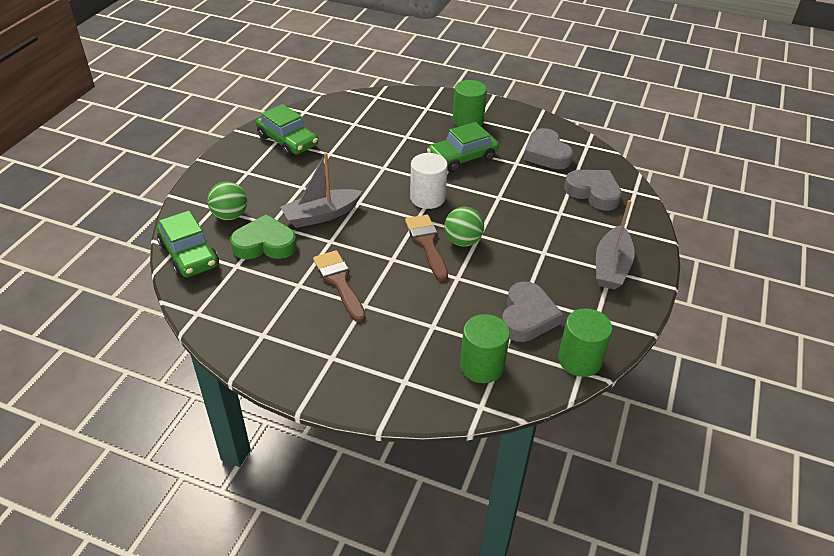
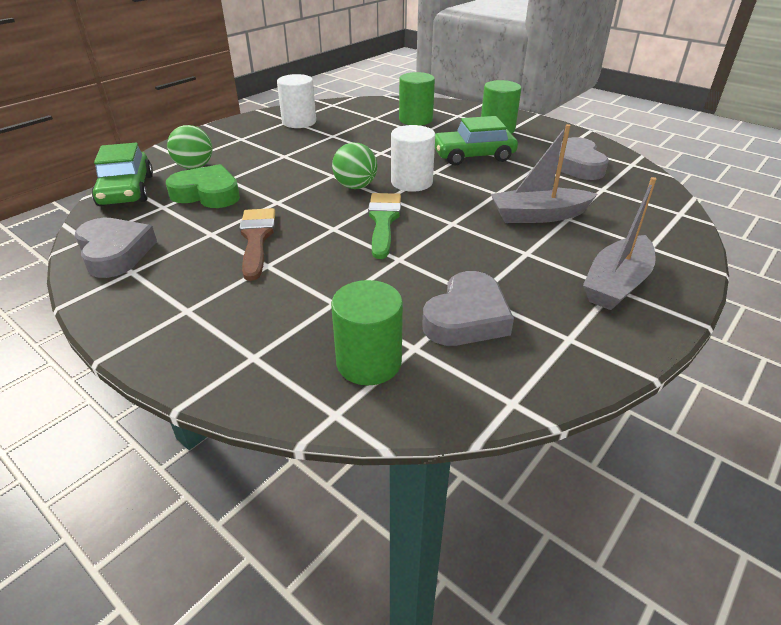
camera: 20 degrees right, 5 degrees down
(288, 141) = (299, 122): green car -> white cylinder
(321, 215) = (285, 180): grey boat -> grey boat (538, 215)
(427, 243) = (383, 221): brown brush -> green brush
(463, 241) = (428, 225): green ball -> green ball (355, 186)
(579, 360) = (518, 387): green cylinder -> green cylinder (415, 119)
(593, 193) = (622, 206): grey heart -> grey heart (115, 252)

